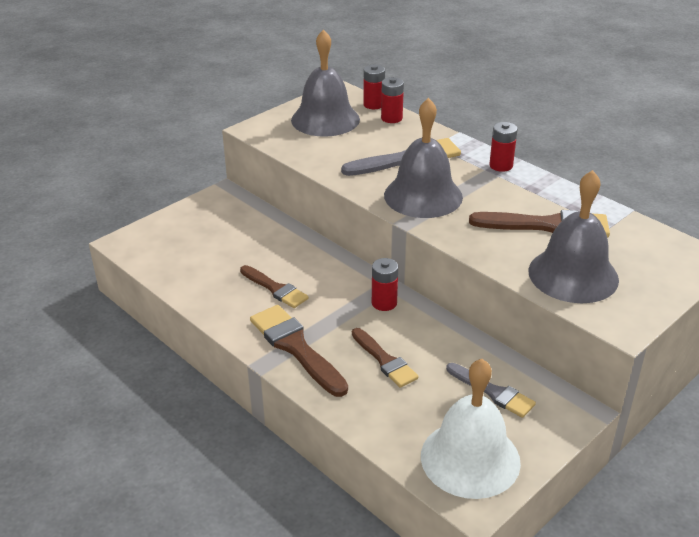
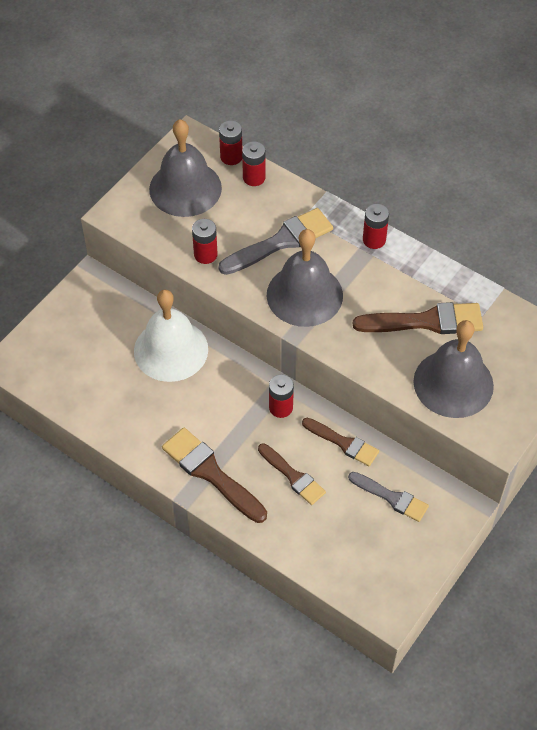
camera: 10 degrees left, 20 degrees up
(275, 289) = (175, 404): brown brush -> brown brush (343, 443)
(331, 161) = (205, 254): none -> red battery
(470, 458) = (380, 570): white bell -> white bell (171, 350)

